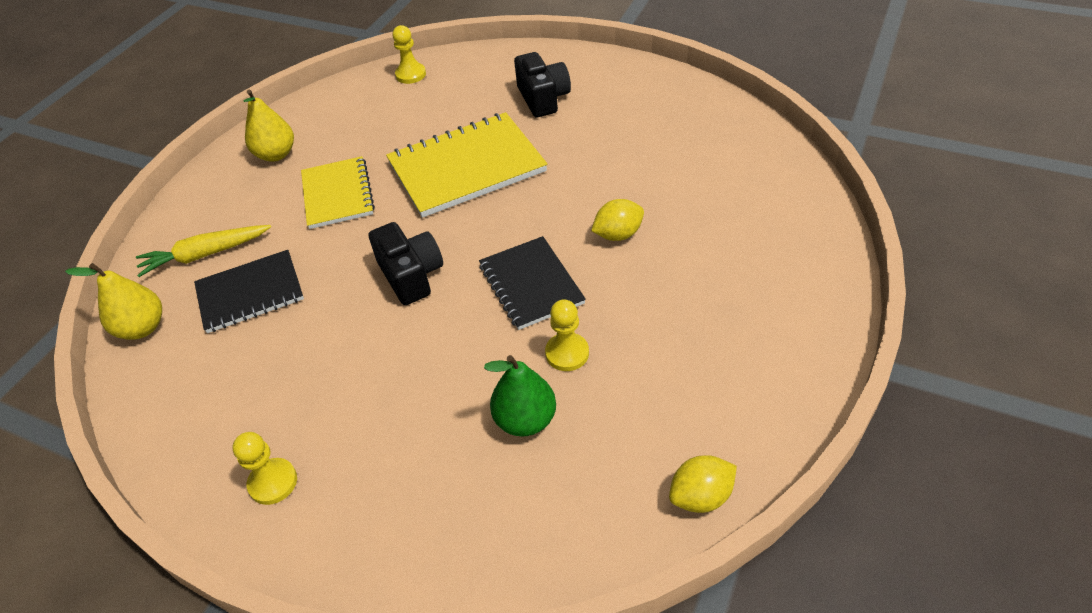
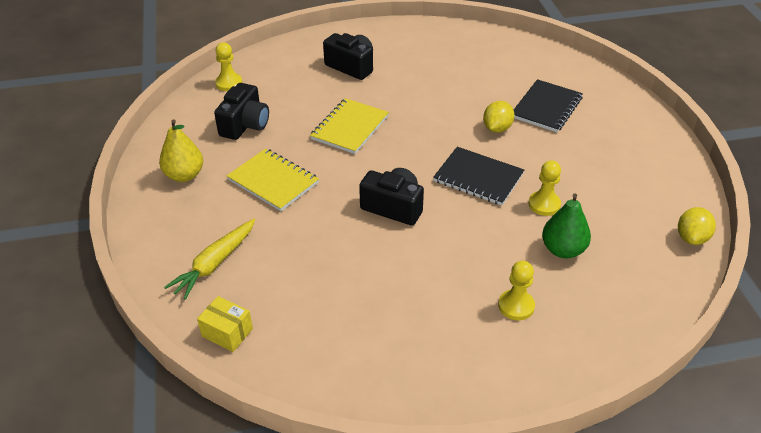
camera: 40 degrees left, 5 degrees down
(142, 328) = (227, 332): yellow pear -> yellow box
(250, 293) = (287, 270): black notebook -> black notebook (546, 107)
(273, 482) = (453, 365): yellow pawn -> yellow pawn (516, 306)
(377, 124) = (245, 125): none -> black camera
(466, 167) = (350, 127): yellow notebook -> yellow notebook, size x0.64

